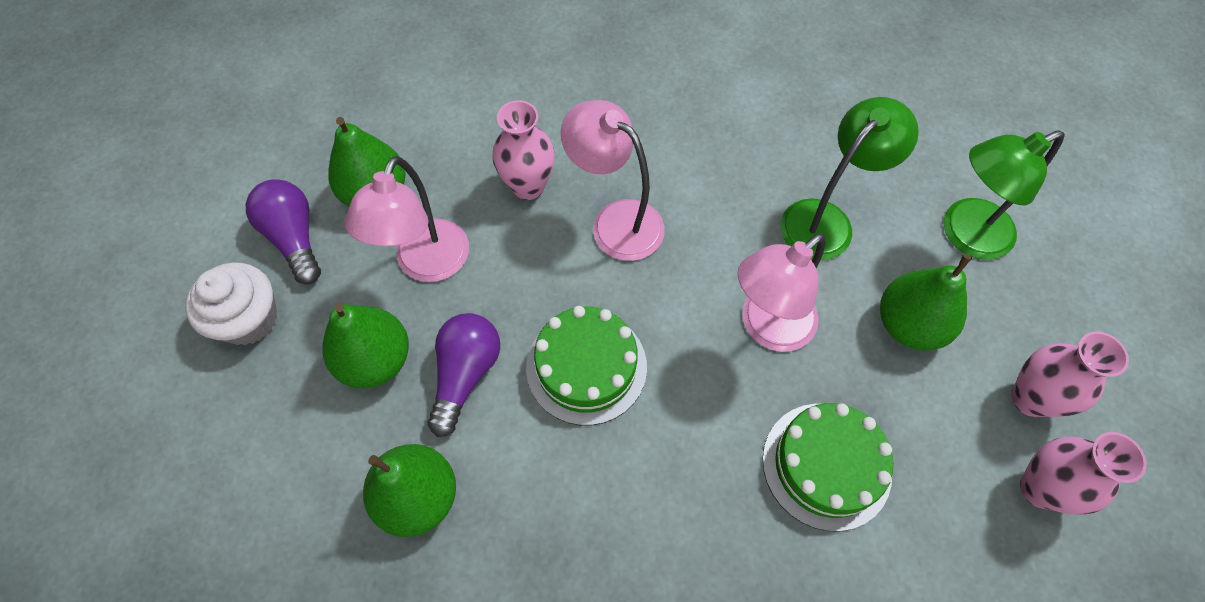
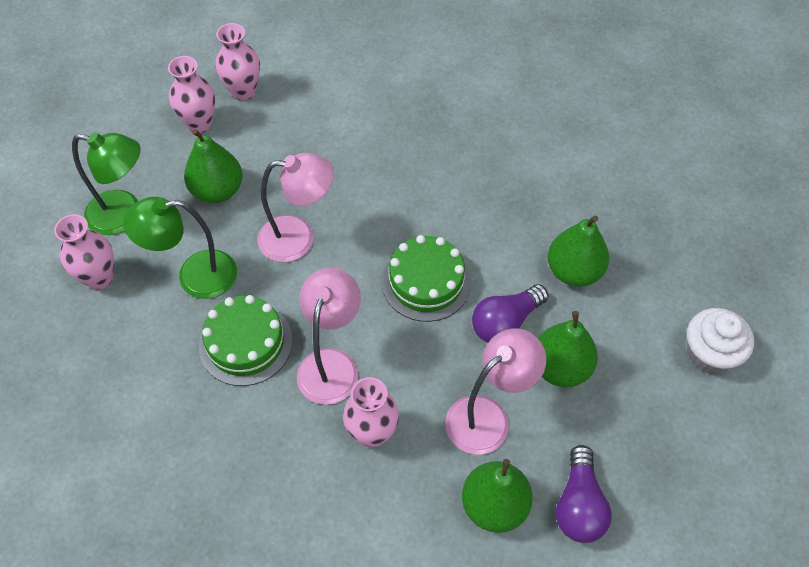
camera: 145 degrees left, 5 degrees down
(249, 319) = (640, 454): white cupcake -> white cupcake (709, 353)
(615, 221) = (331, 364): pink lamp -> pink lamp turned 150 degrees counterclockwise
(826, 465) = (336, 158): green cake -> green cake (246, 343)
(908, 163) = (99, 277): none -> pink vase

